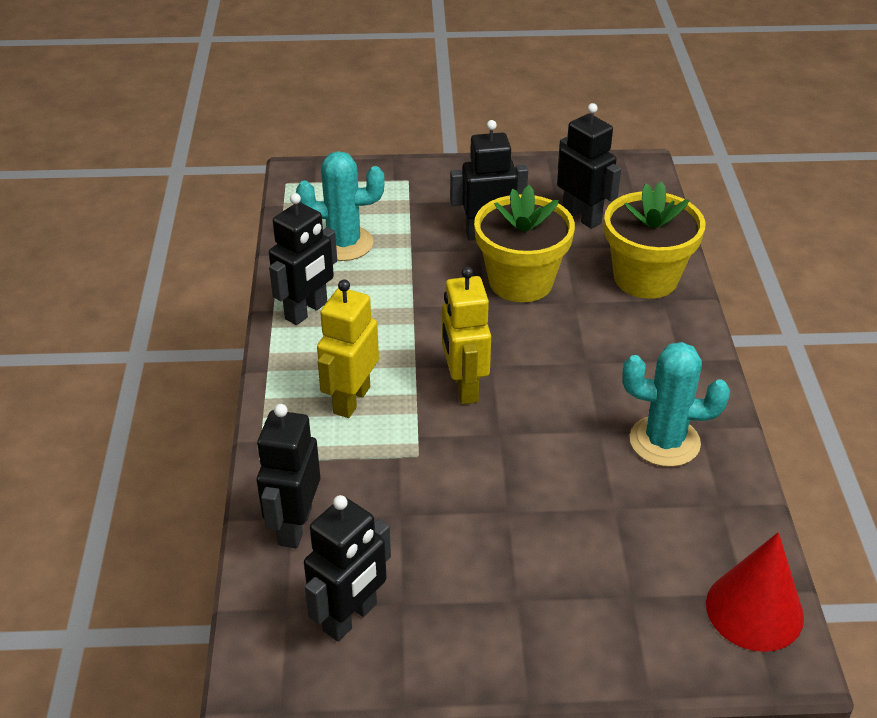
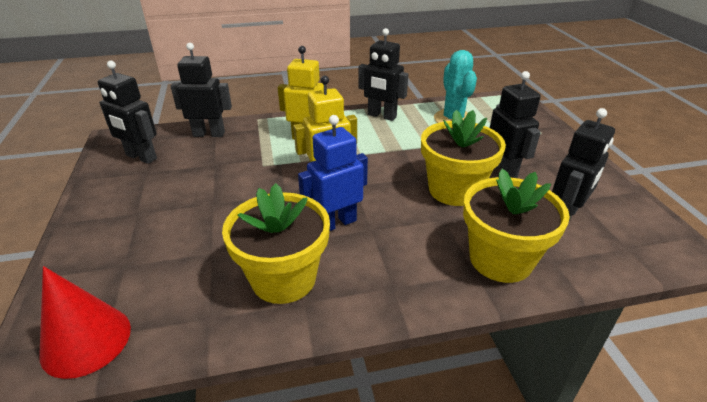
camera: 80 degrees right, 5 degrees down
(571, 390) = (336, 223): none -> blue robot
(664, 441) = (283, 278): turquoise cactus -> yellow flower pot

